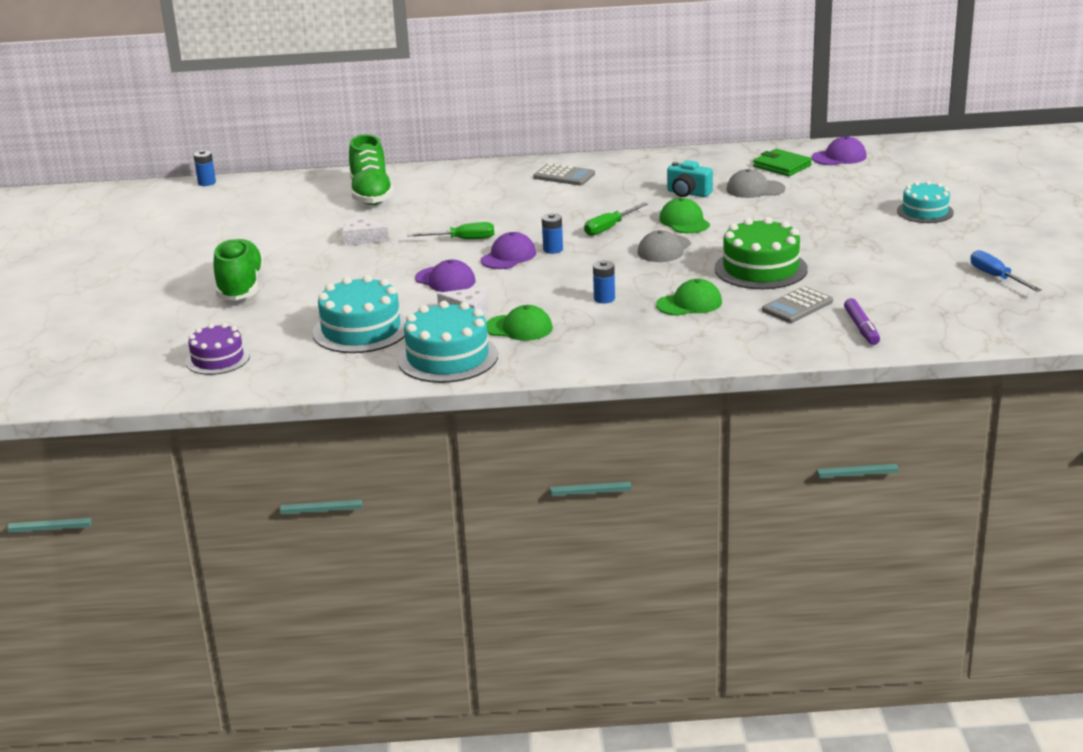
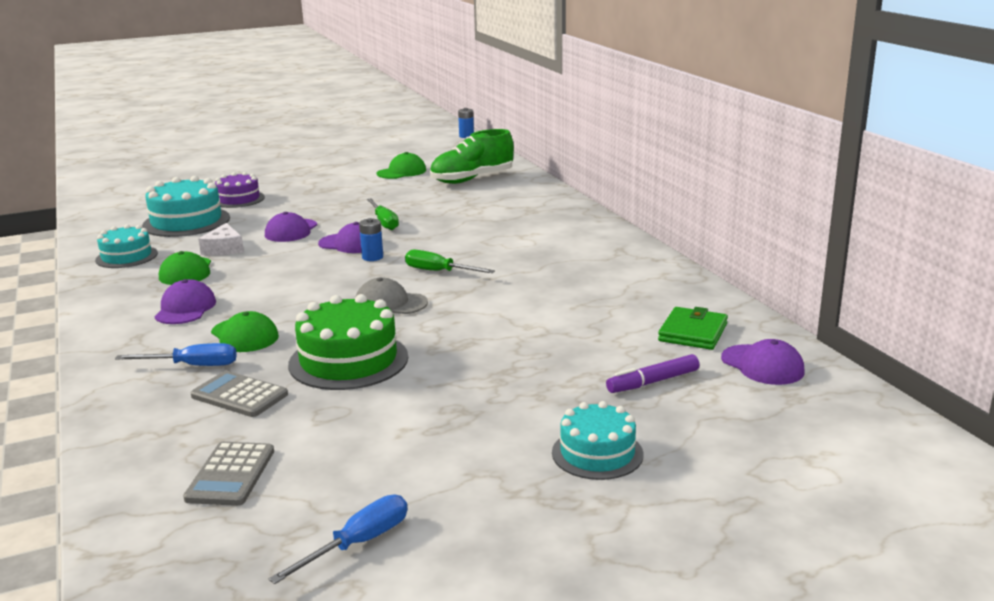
camera: 70 degrees right, 5 degrees down
(217, 359) = (138, 193): purple cake -> purple cake (238, 199)
(240, 287) = (268, 177): green shoe -> none
(362, 238) = (373, 192): white cheese -> none
(447, 358) = (126, 257): turquoise cake -> turquoise cake, size x0.64
(564, 176) = (567, 234): grey calculator -> grey calculator (230, 475)
(604, 299) = (254, 295): blue battery -> none
(613, 327) = (185, 308): none -> purple cap
(684, 221) = (474, 303): green cap -> green cap (401, 172)
(688, 193) = (559, 293): turquoise camera -> none
(736, 322) = (193, 366): none -> blue screwdriver
(755, 189) = (599, 326): grey cap -> none
(861, 328) = (172, 445): purple marker -> purple marker (653, 382)

